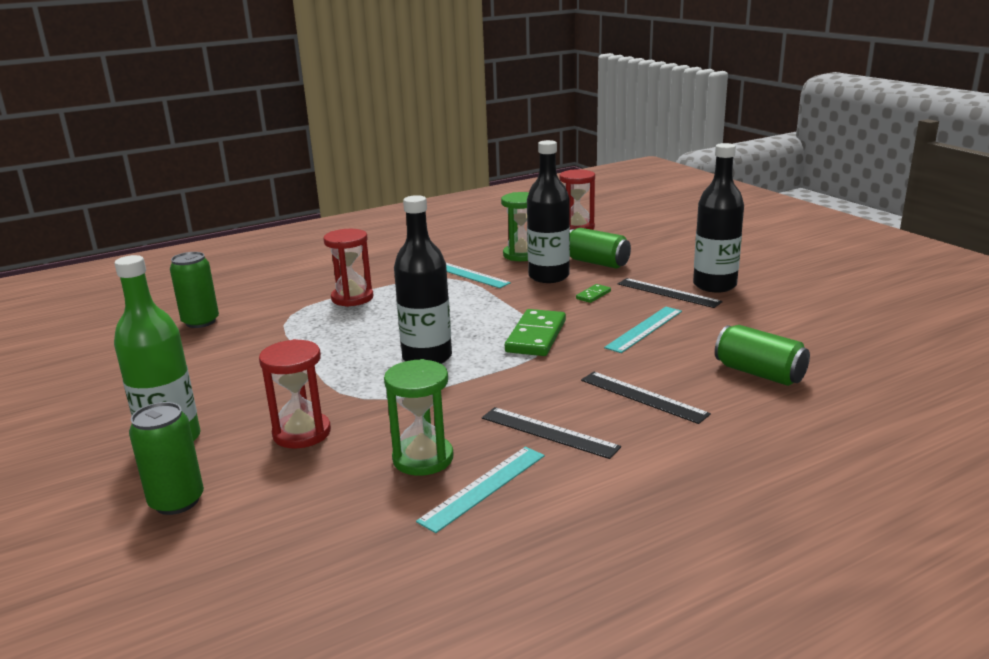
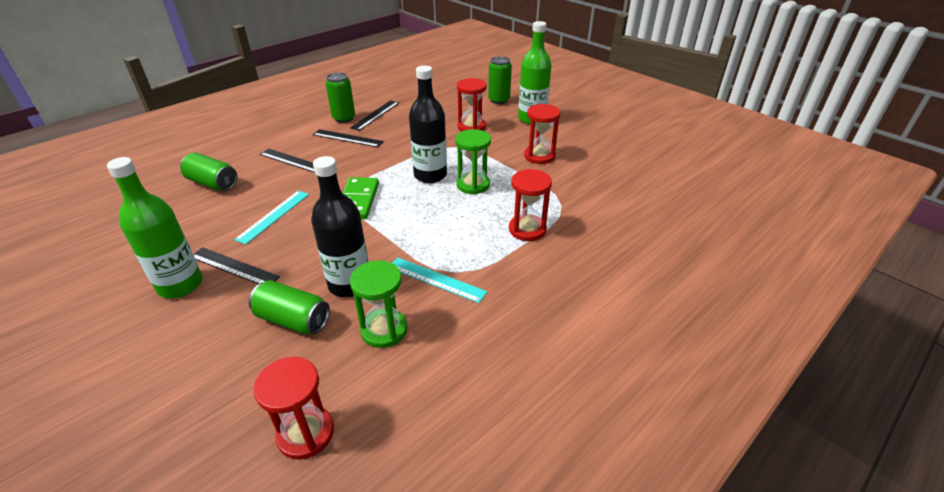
camera: 165 degrees right, 15 degrees up
(200, 322) = (622, 190): green can -> green can (344, 118)
(246, 370) = (539, 156): none -> red hourglass
(423, 458) = (406, 122): green hourglass -> green hourglass (473, 185)
(483, 487) = (375, 115): turquoise ruler -> black ruler
(593, 295) = (307, 256): green domino -> none
(714, 285) = (180, 285): black bottle -> green bottle

